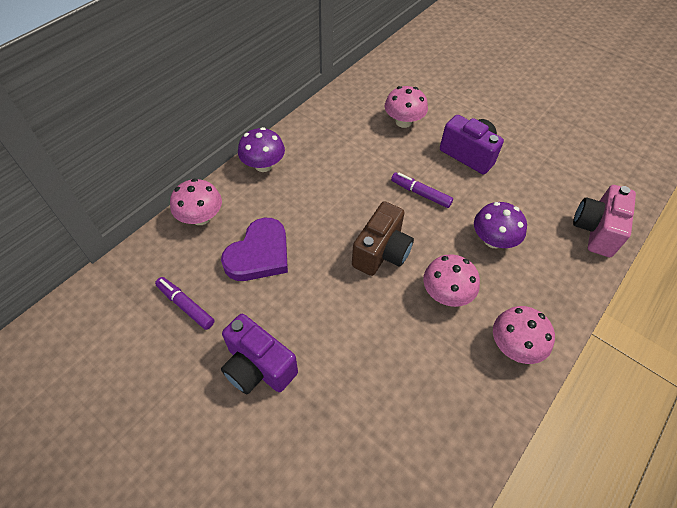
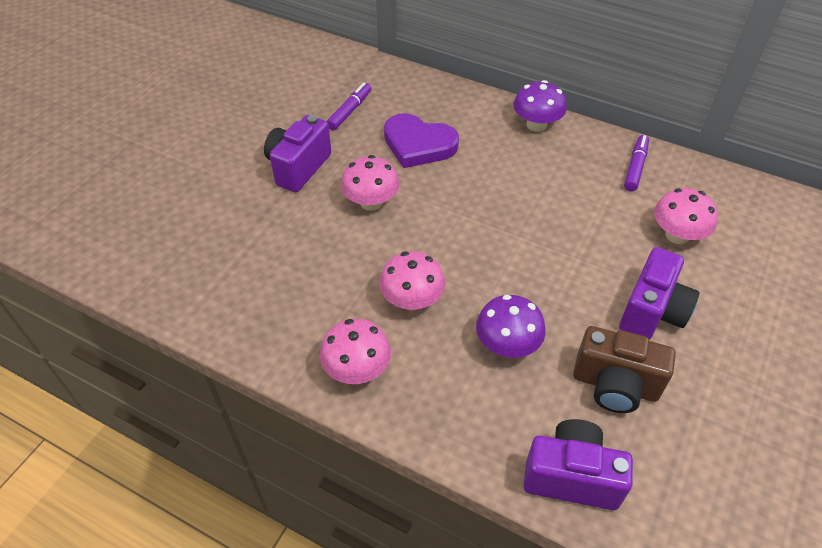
camera: 80 degrees right, 5 degrees down
(201, 217) = (449, 97): pink mushroom -> pink mushroom (371, 202)
(381, 252) = (451, 237): brown camera -> brown camera (615, 385)
(420, 193) = (554, 264): purple marker -> purple marker (635, 167)
(595, 230) = (571, 476): pink camera -> purple camera

